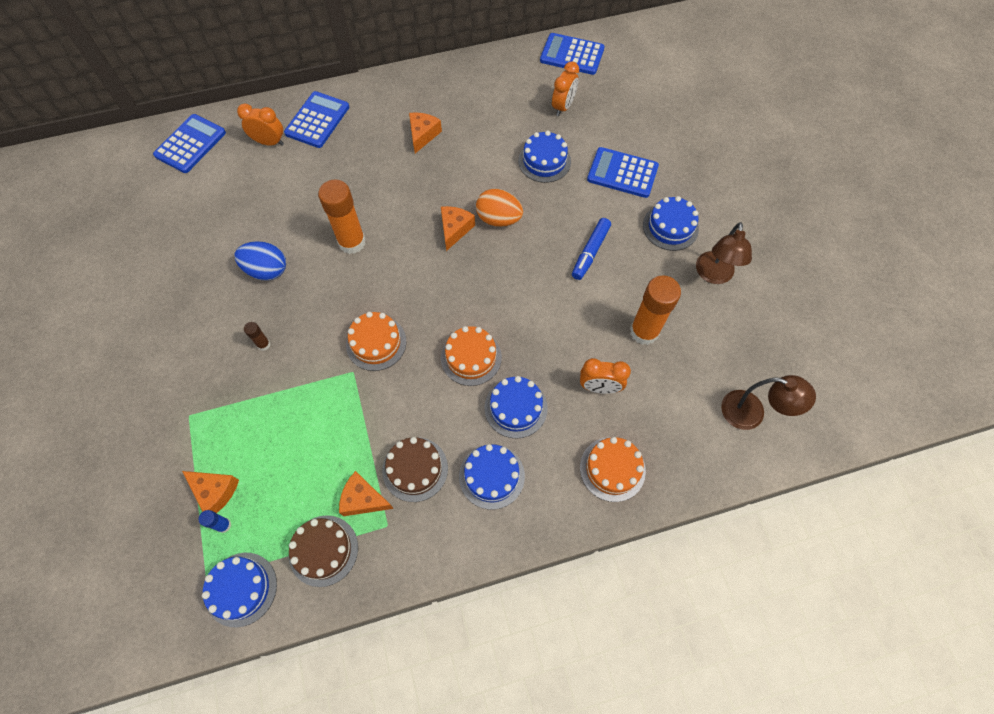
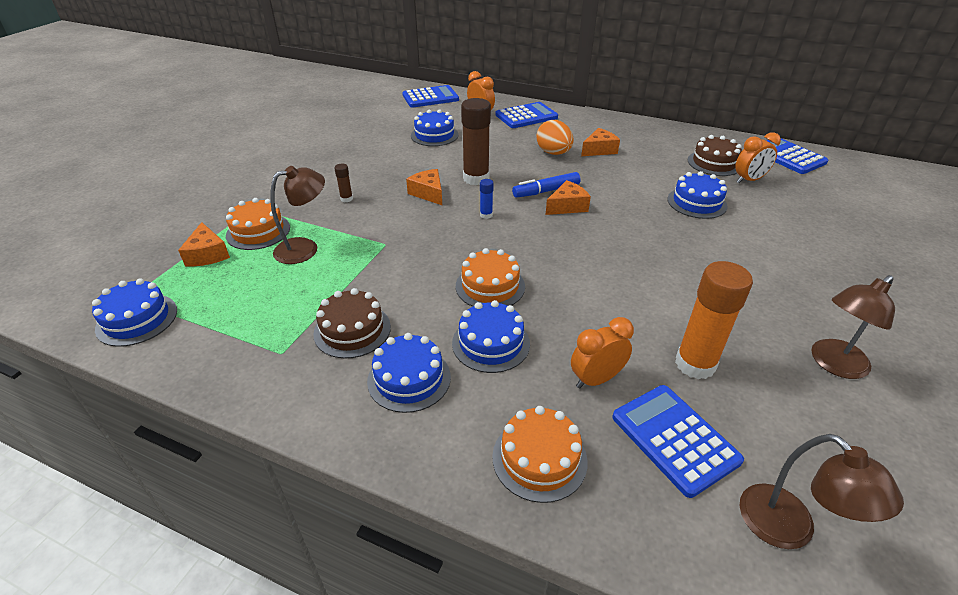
camera: 40 degrees right, 25 degrees down
(224, 525) = (184, 275): blue glue stick -> blue glue stick (486, 215)
(267, 270) = (399, 166): blue egg -> none
(292, 423) = (305, 248): none -> brown lamp
(323, 550) = (217, 335): brown cake -> brown cake (714, 163)
(352, 242) = (476, 178): orange glue stick -> brown glue stick
(363, 499) = (289, 323): orange cheese -> orange cheese (428, 193)
(376, 343) = (424, 237): orange cake -> orange cake (258, 231)
(499, 219) = (614, 217): orange egg -> orange egg (553, 153)
(590, 252) = (687, 276): blue marker -> blue marker (546, 191)
(599, 387) = (596, 379): orange clock -> orange clock turned 105 degrees clockwise
(622, 173) = (777, 241): blue calculator -> blue calculator (674, 439)
(670, 227) = (804, 301): blue cake -> blue cake (434, 135)

